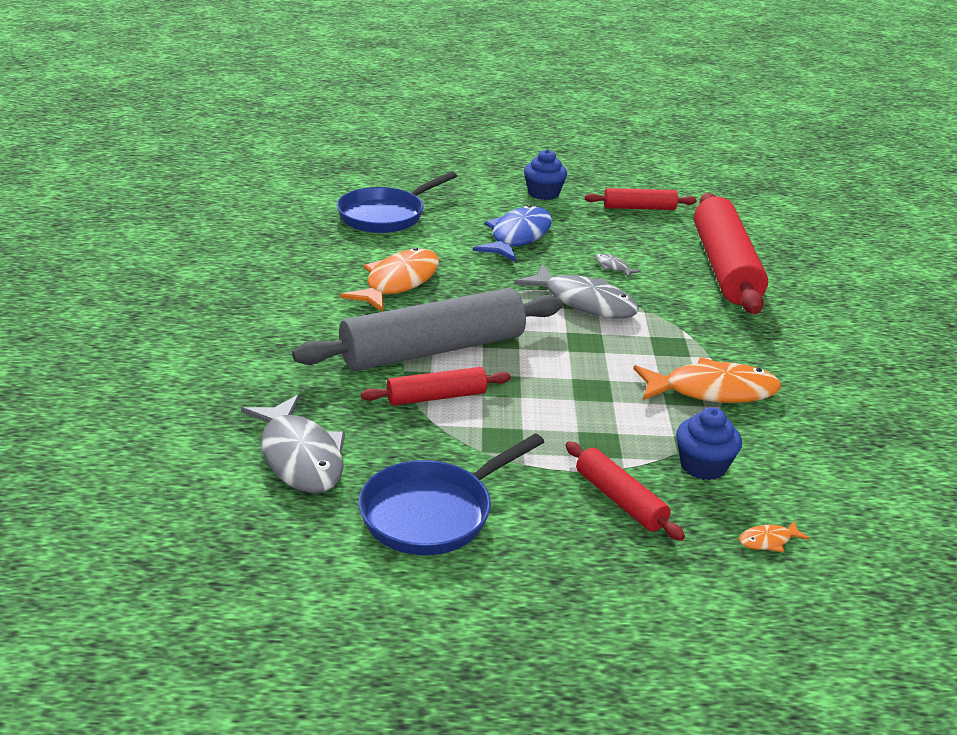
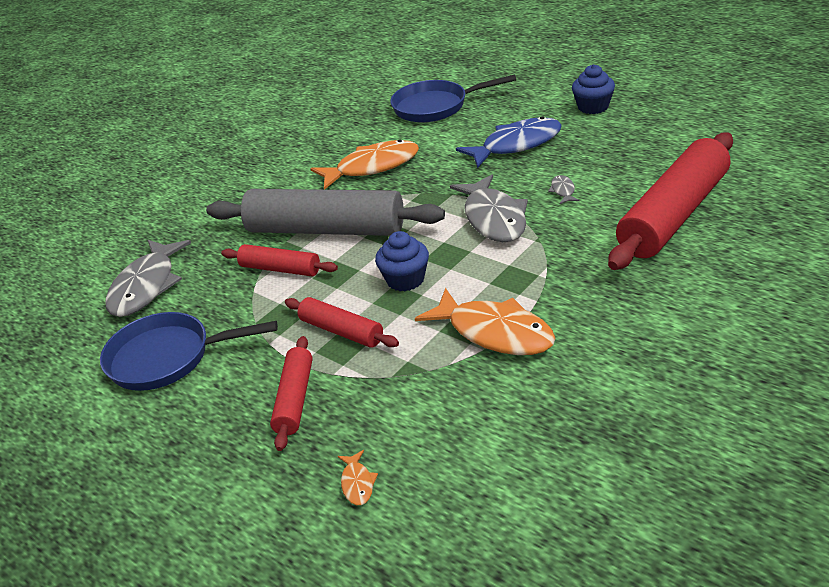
camera: 45 degrees right, 5 degrees up
(639, 208) = (667, 136): red rolling pin -> red rolling pin (341, 331)
(703, 466) = (395, 396): blue cupcake -> blue cupcake (405, 279)
(768, 541) = (357, 483): orange fish -> orange fish turned 120 degrees counterclockwise

